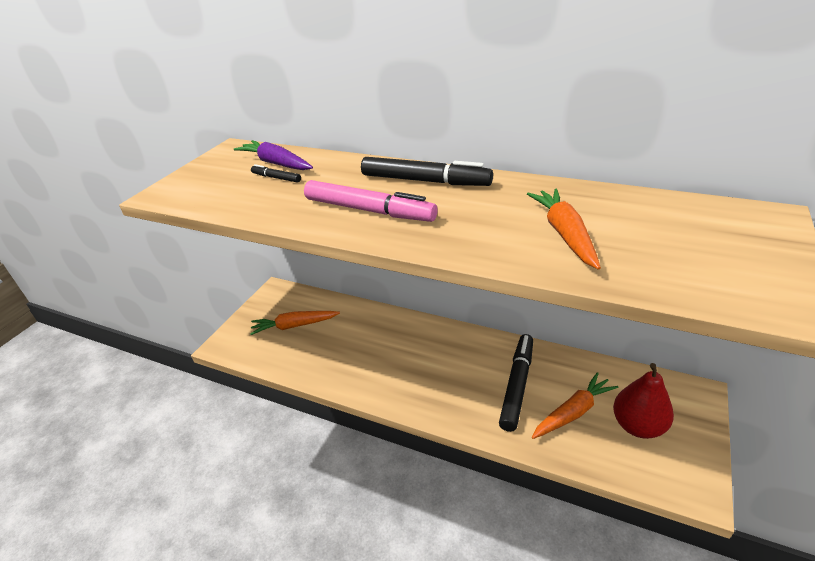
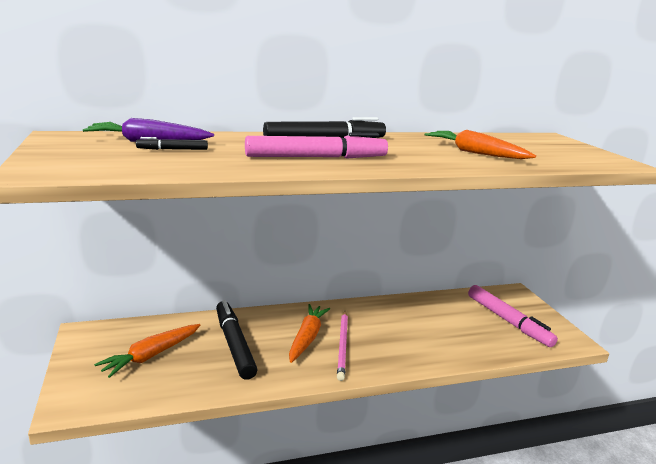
camera: 45 degrees left, 15 degrees down
(431, 377) = (342, 346): none -> pink pencil
(517, 385) = (412, 326): black marker -> black marker (234, 344)
(573, 412) = (465, 328): orange carrot -> orange carrot (307, 338)
(638, 426) = (508, 321): red pear -> pink marker

